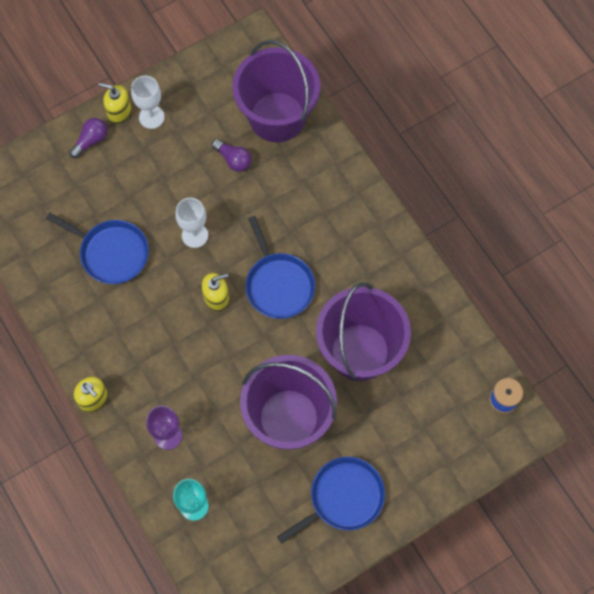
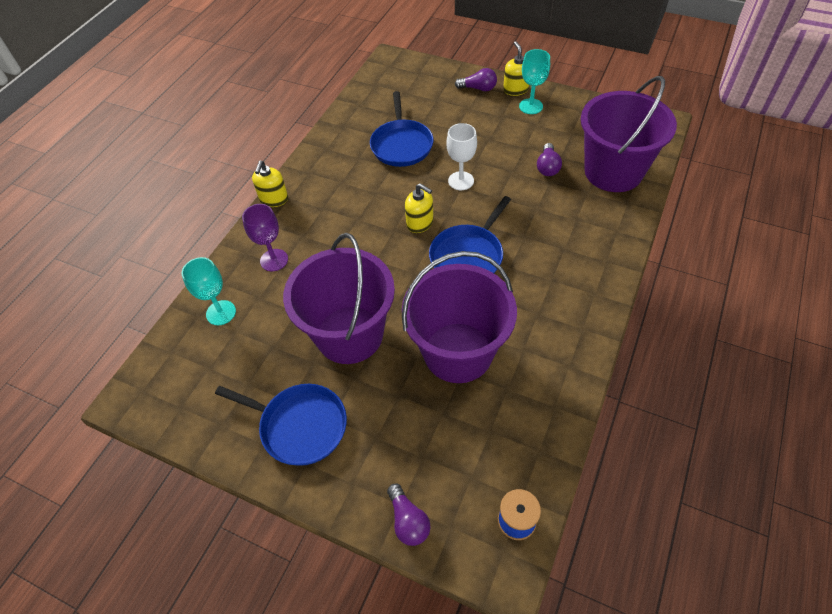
camera: 60 degrees right, 15 degrees down
(151, 117) = (530, 106): white goblet -> turquoise goblet
(460, 465) = (408, 521): none -> purple light bulb

